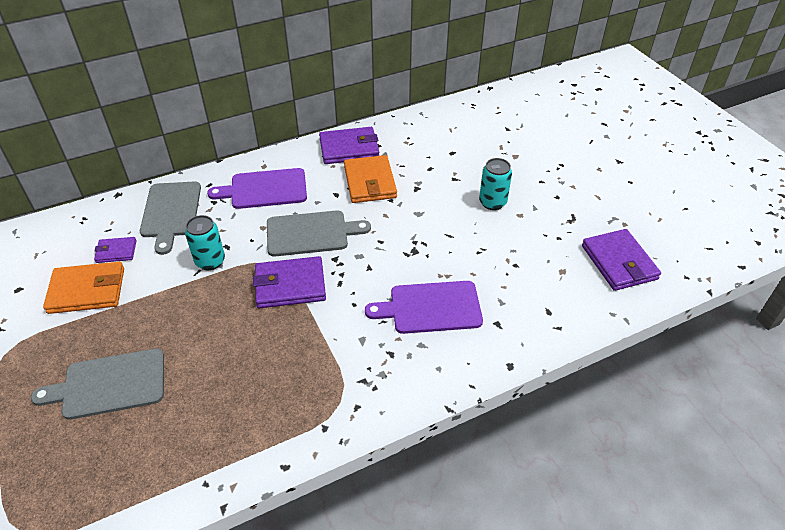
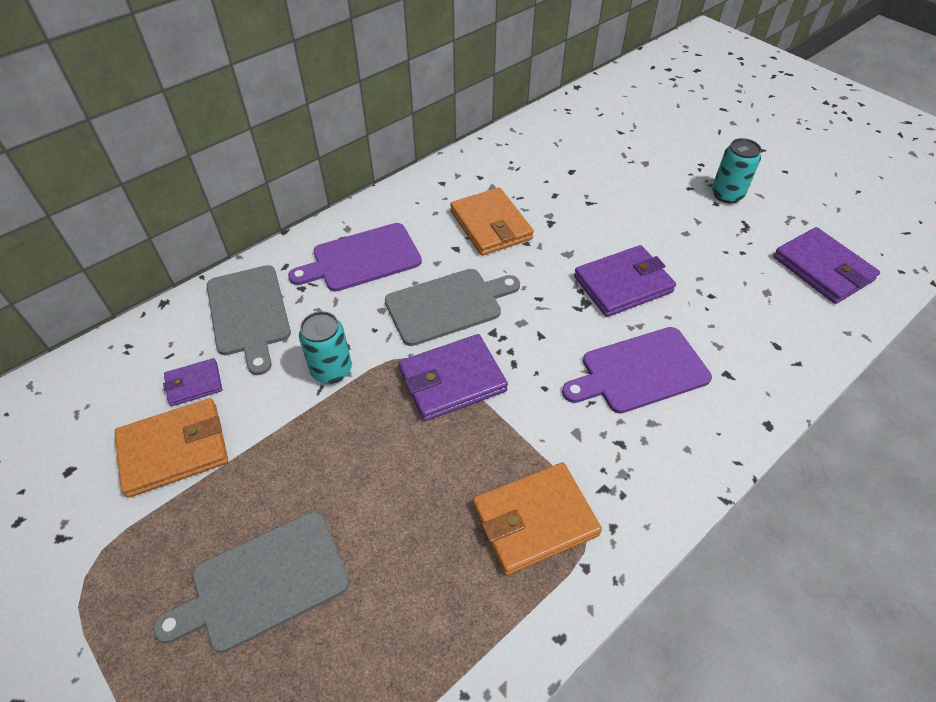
camera: 15 degrees left, 5 degrees up
(304, 389) = (535, 520): none -> orange wallet
(349, 148) = (445, 187): purple wallet -> purple wallet (623, 284)
(492, 202) = (647, 224): turquoise can -> turquoise can (727, 195)

